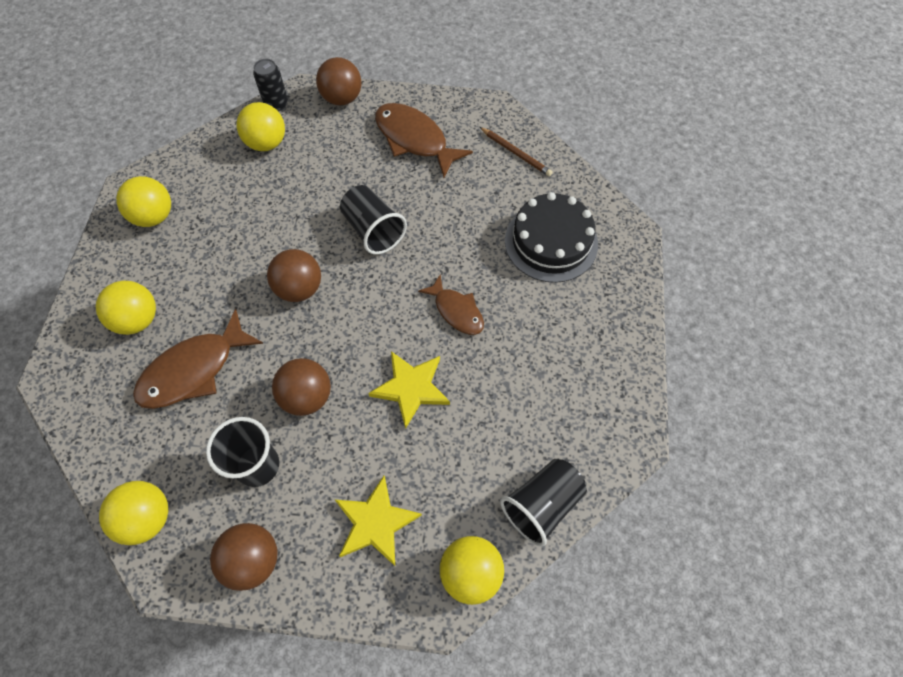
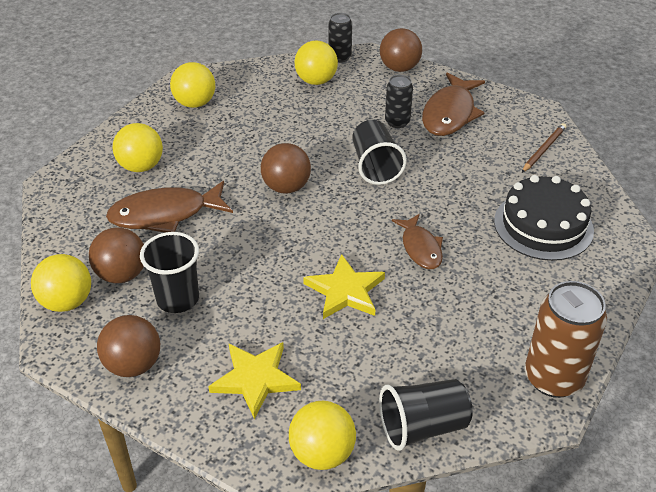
camera: 25 degrees right, 20 degrees down
(307, 396) = (248, 265): brown ball -> brown ball (122, 274)
(370, 168) = (397, 122): none -> black can
(414, 139) = (450, 113): brown fish -> brown fish turned 135 degrees counterclockwise
(516, 153) = (543, 149): brown pencil -> brown pencil turned 120 degrees counterclockwise
(625, 405) = (553, 378): none -> brown can

